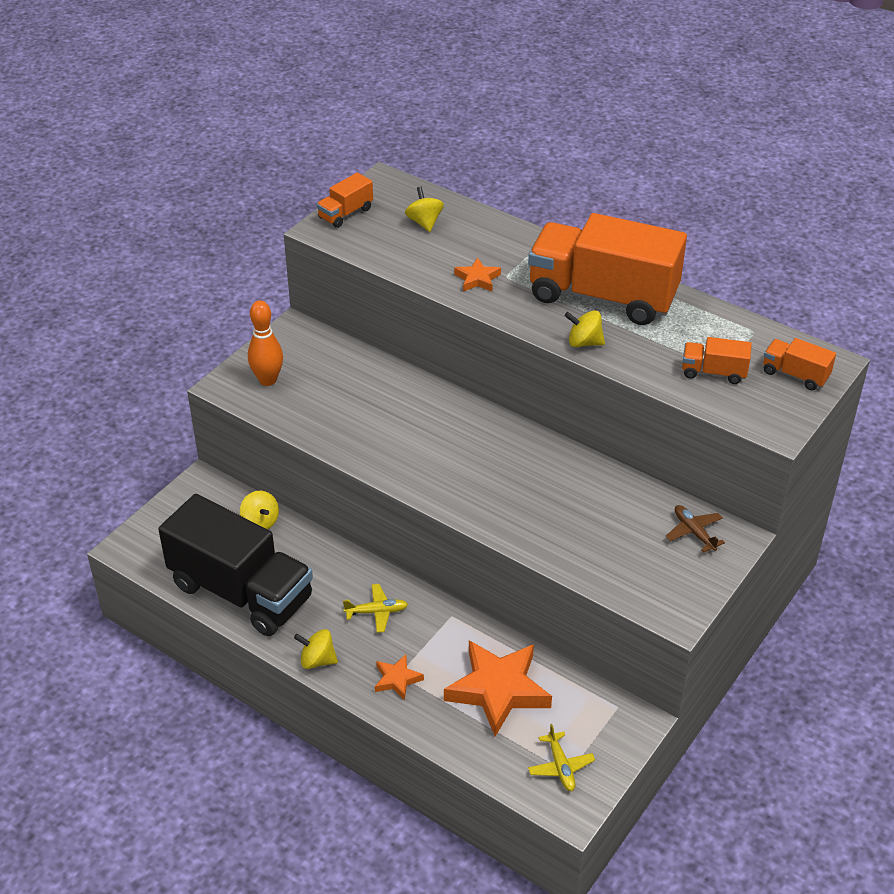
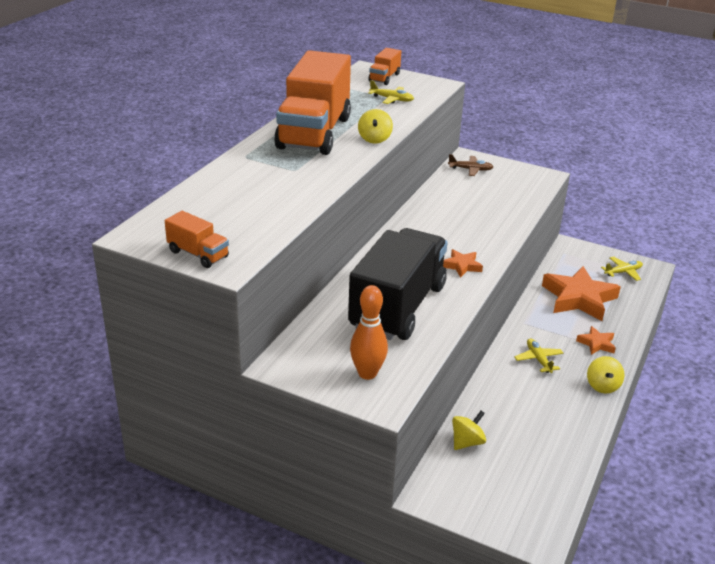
camera: 100 degrees left, 10 degrees down
(241, 592) = (555, 441): black truck -> black truck (398, 307)
(424, 222) = (213, 210): yellow spinning top -> none
(477, 279) = (301, 181): orange star -> orange star (462, 266)
(694, 532) = (470, 169): brown plane -> brown plane turned 135 degrees counterclockwise
(713, 372) = (392, 99): orange truck -> yellow plane

